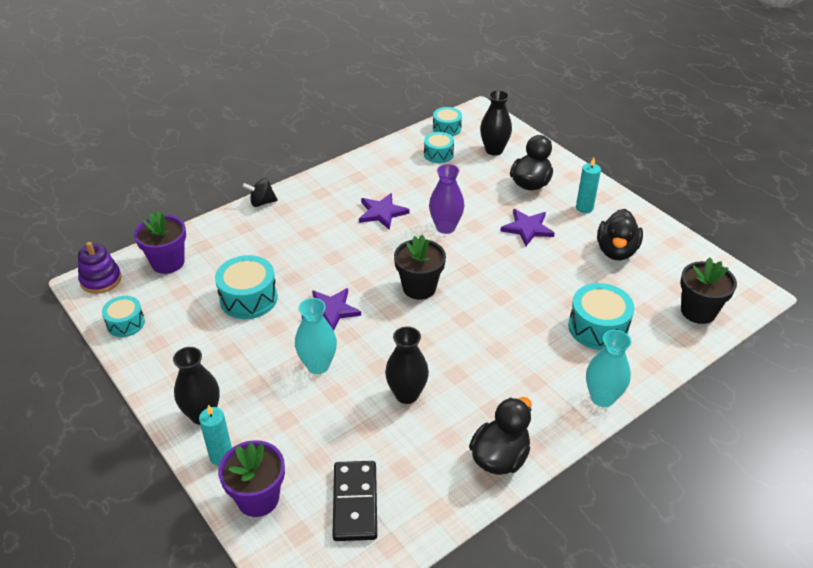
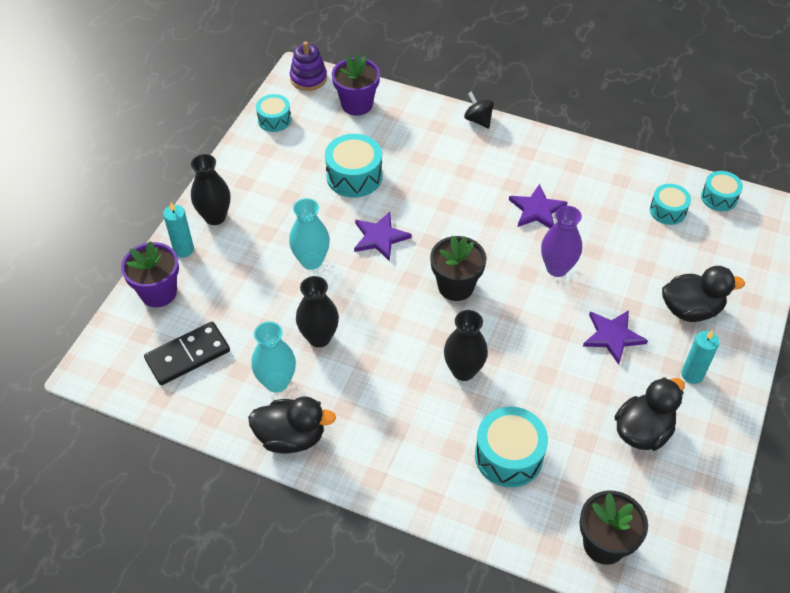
camera: 60 degrees right, 10 degrees up
(494, 150) = (719, 253): black vase -> black vase (463, 370)
(602, 398) = (414, 493): turquoise vase -> turquoise vase (277, 382)
(616, 251) = (643, 431): black duck -> black duck turned 150 degrees clockwise

